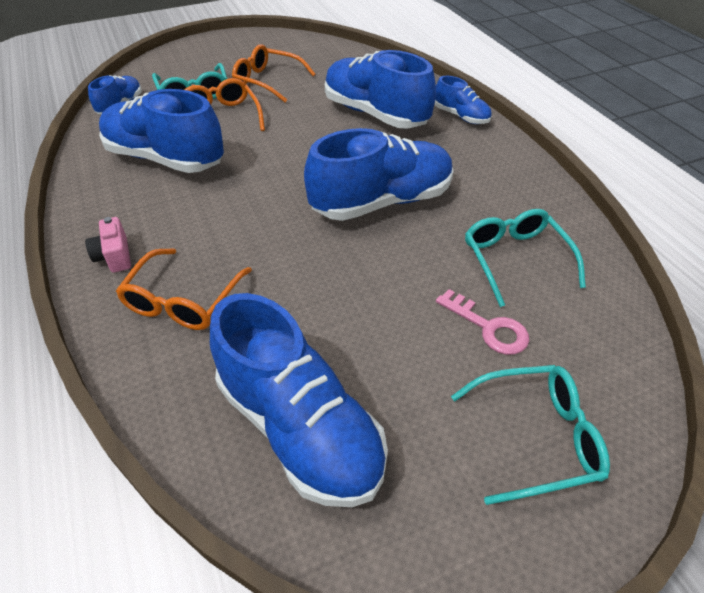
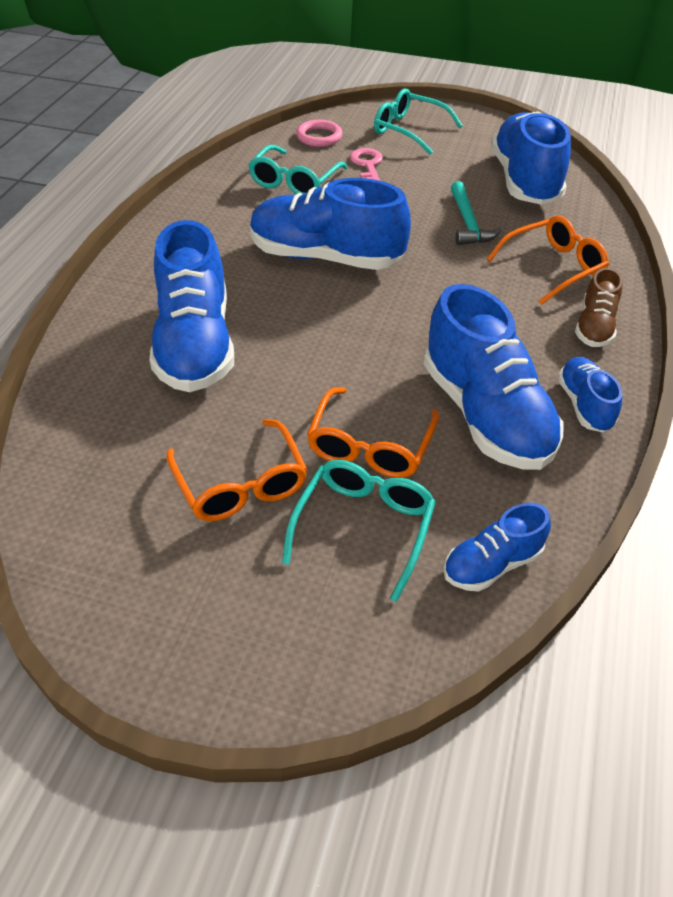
camera: 140 degrees left, 0 degrees up
(114, 256) = (594, 327): pink camera -> brown shoe
(306, 308) = (468, 223): none -> turquoise hammer
(461, 117) = (122, 292): blue shoe -> blue shoe (584, 405)
(598, 341) = (319, 137): none -> pink ring

